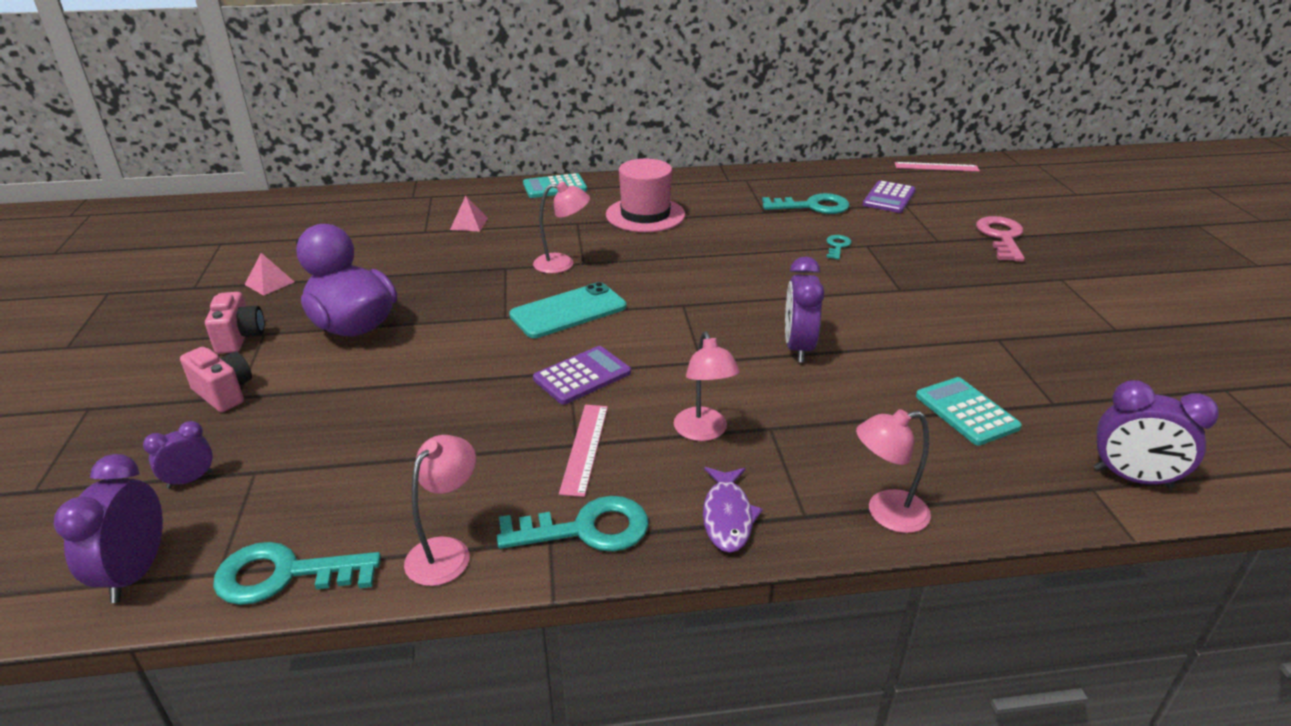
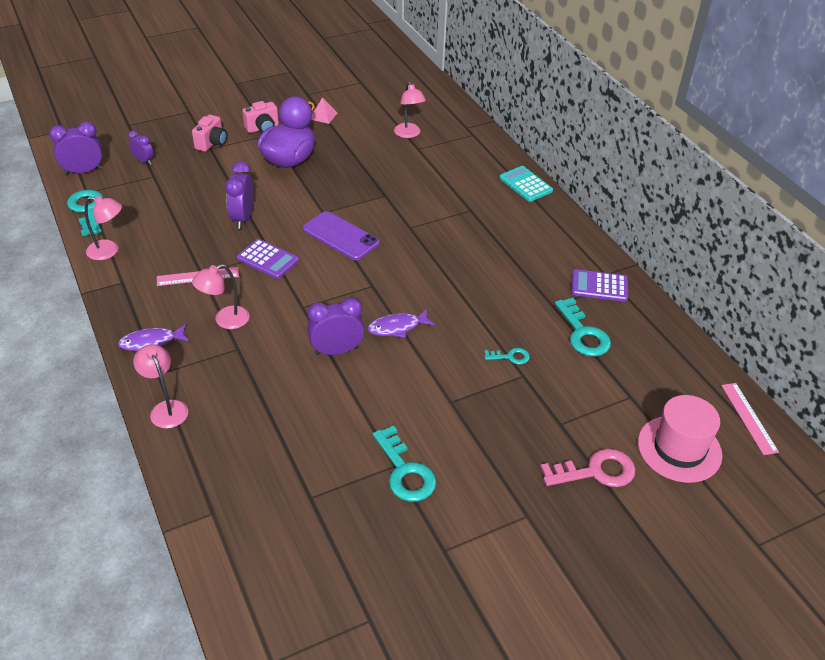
camera: 70 degrees right, 10 degrees up
(469, 223) = (440, 163): pink pyramid -> none
(562, 264) = (403, 218): pink lamp -> pink lamp (409, 134)
(568, 311) = (340, 236): turquoise phone -> purple phone
(586, 529) = (132, 292): turquoise key -> turquoise key (405, 471)
(645, 215) = (505, 240): pink hat -> pink hat (679, 448)
(768, 300) = (397, 327): none -> purple fish
(889, 198) = (637, 384): purple calculator -> purple calculator (599, 286)
(966, 412) = (284, 445): turquoise calculator -> none
(1132, 478) = (228, 537): purple clock -> purple clock (243, 218)

